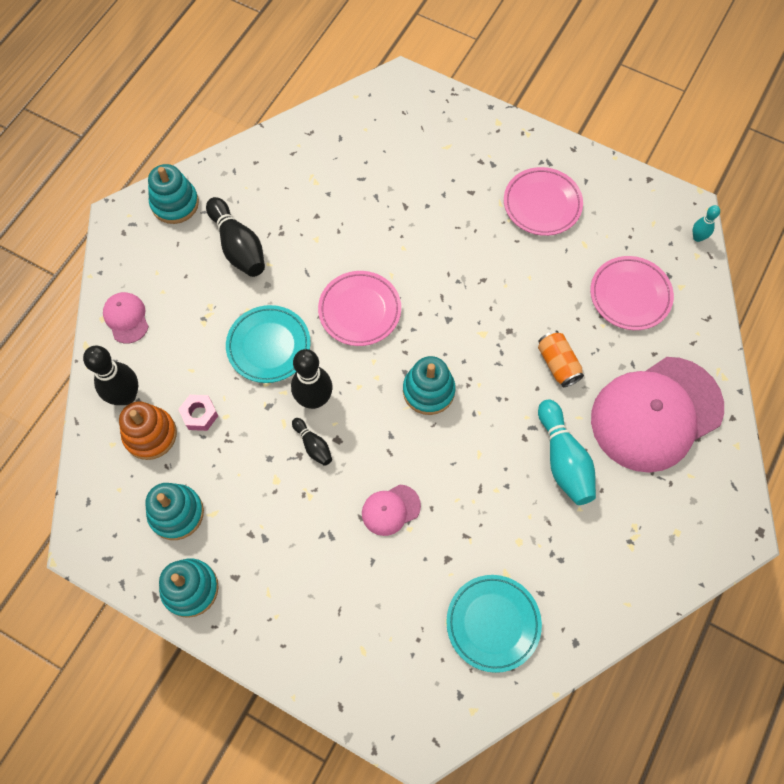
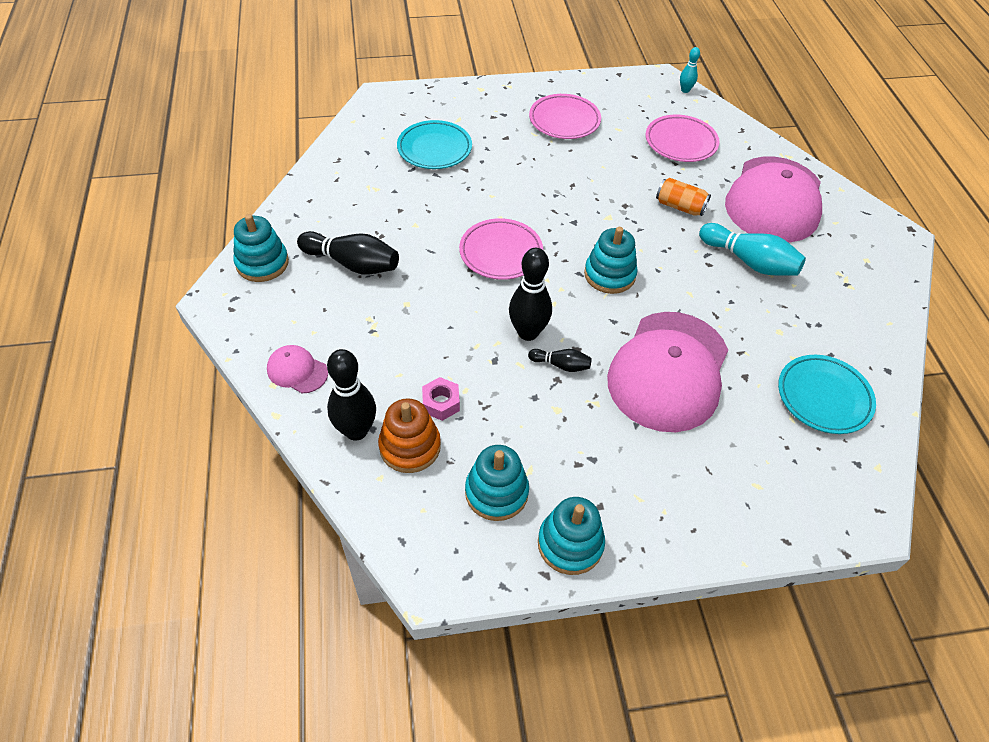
camera: 40 degrees left, 15 degrees down
(269, 346) = (451, 318): turquoise plate -> turquoise plate (434, 149)
(390, 510) = (668, 371): pink cap -> pink cap, size x2.37

